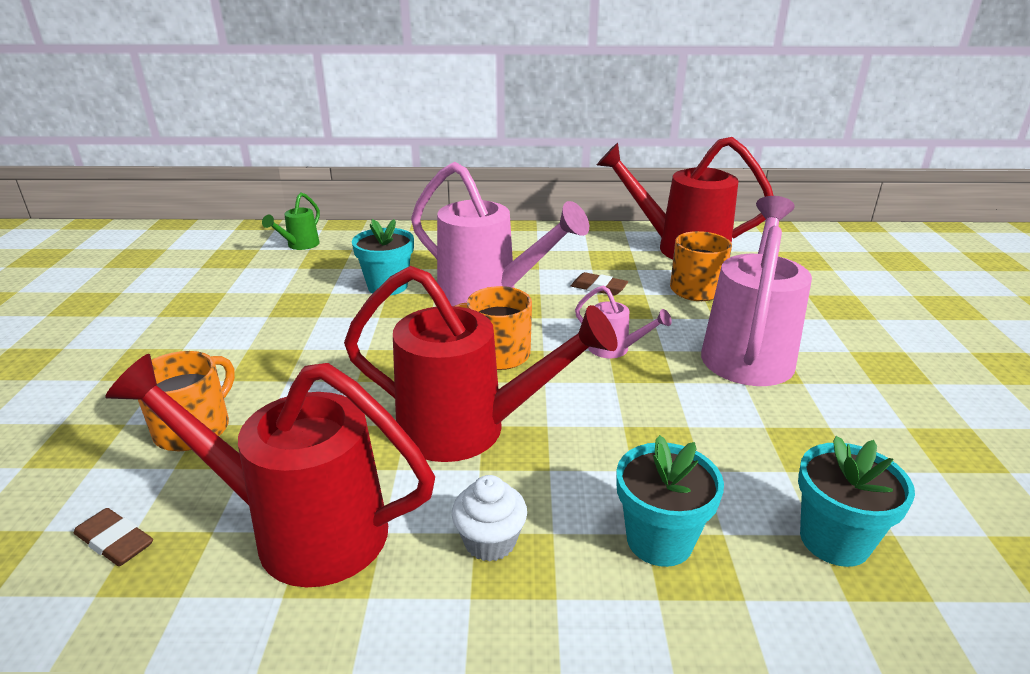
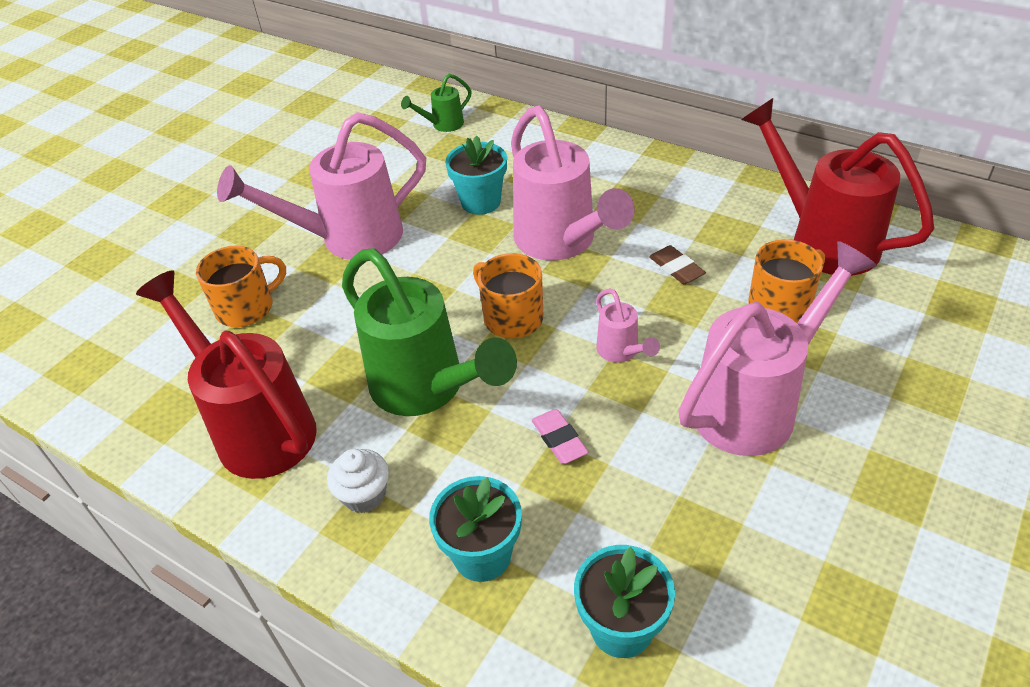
camera: 35 degrees right, 15 degrees up
(115, 541) = (153, 385): brown eraser -> none
(272, 342) = (348, 239): none -> pink watering can
(470, 430) = (427, 389): red watering can -> green watering can
(630, 424) = (559, 439): none -> pink eraser

